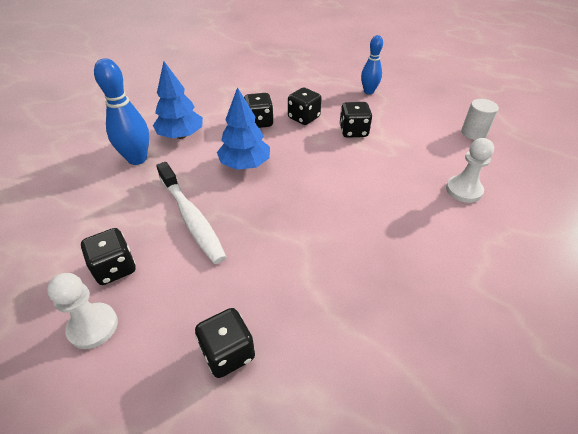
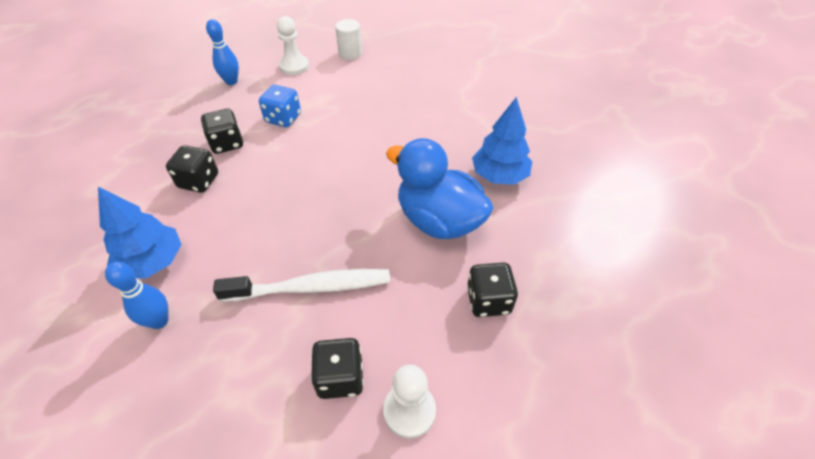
camera: 65 degrees left, 5 degrees up
(137, 159) = (159, 321): blue bowling pin -> blue bowling pin, size x0.66
(245, 164) = (262, 216): blue tree -> blue tree (499, 175)
(308, 275) = (439, 220): none -> blue duck
(353, 131) = (283, 118): black dice -> blue dice
(463, 190) = (408, 92): white pawn -> white pawn (294, 66)

